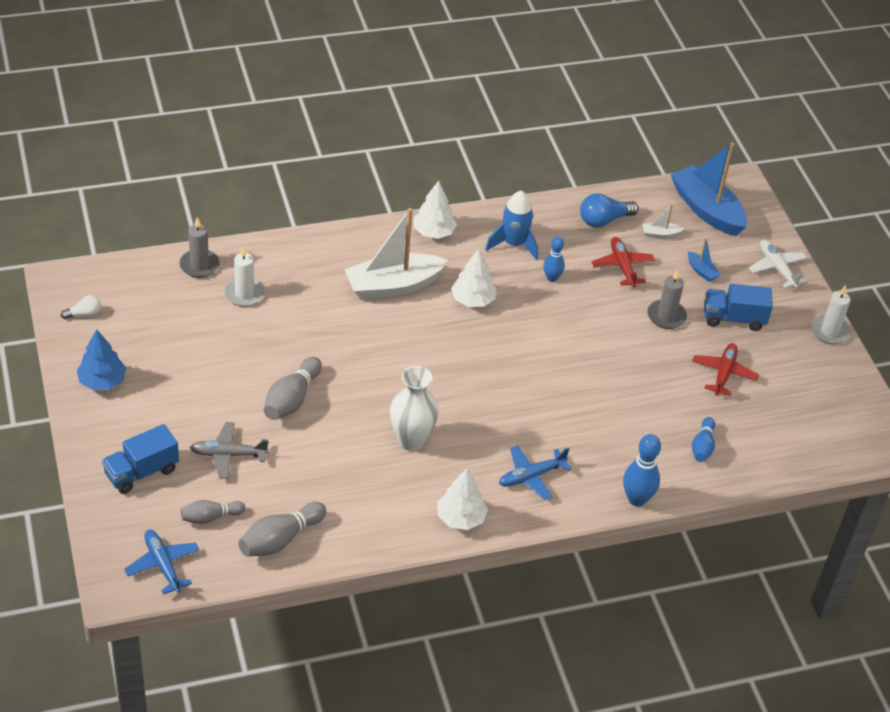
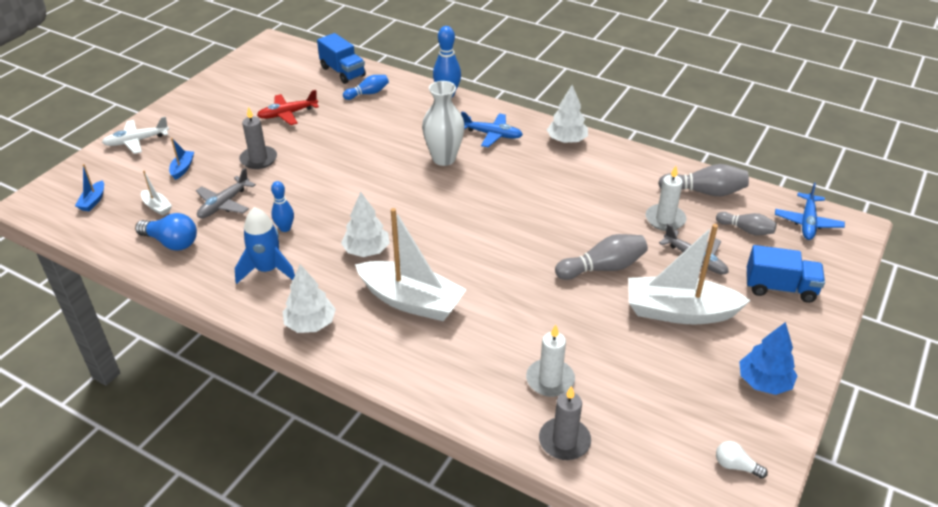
camera: 130 degrees left, 5 degrees down
(202, 399) = (679, 312): none -> white boat
(411, 440) = (544, 193): white vase -> white vase (444, 158)
(622, 266) = (224, 204): red plane -> grey plane
(706, 210) = (93, 201): blue boat -> blue boat, size x0.42
(733, 318) = (222, 134): blue truck -> blue truck (343, 72)
(777, 268) = (136, 141): white plane -> white plane turned 45 degrees clockwise
(829, 331) = (186, 96): white candle -> white candle (665, 219)

